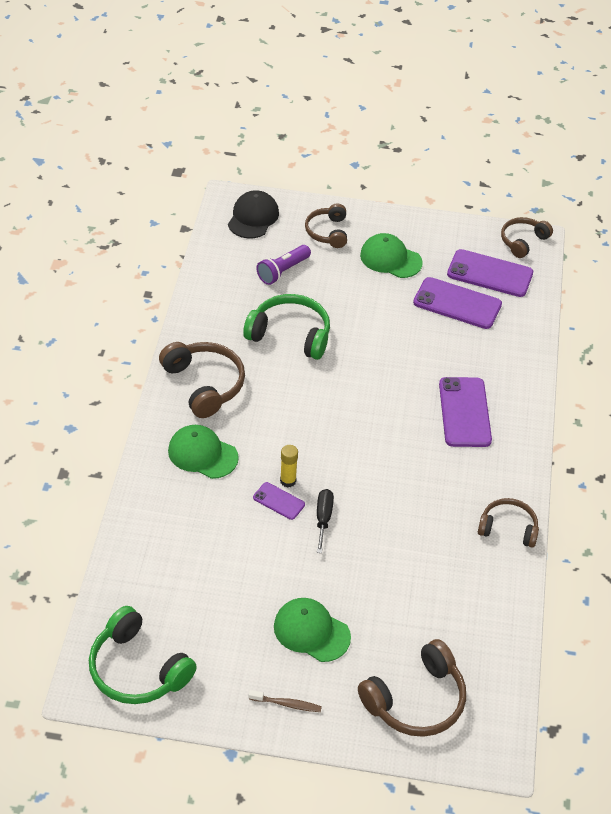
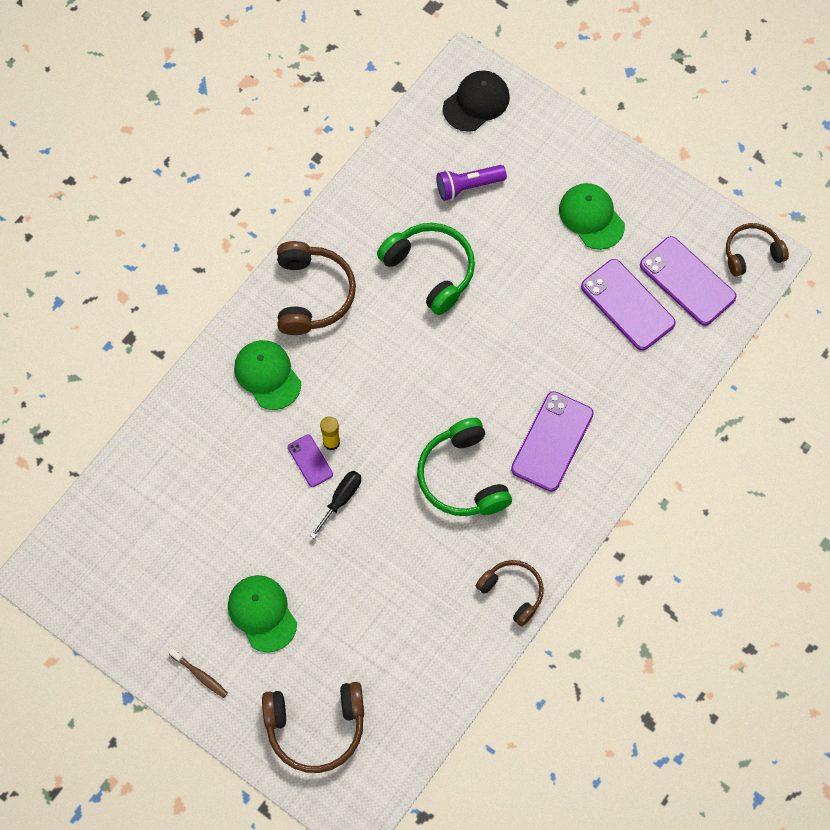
camera: 30 degrees right, 20 degrees up
(137, 669) = (90, 577): green headphones -> green headphones (462, 477)
(327, 232) = (544, 154): brown headphones -> none

